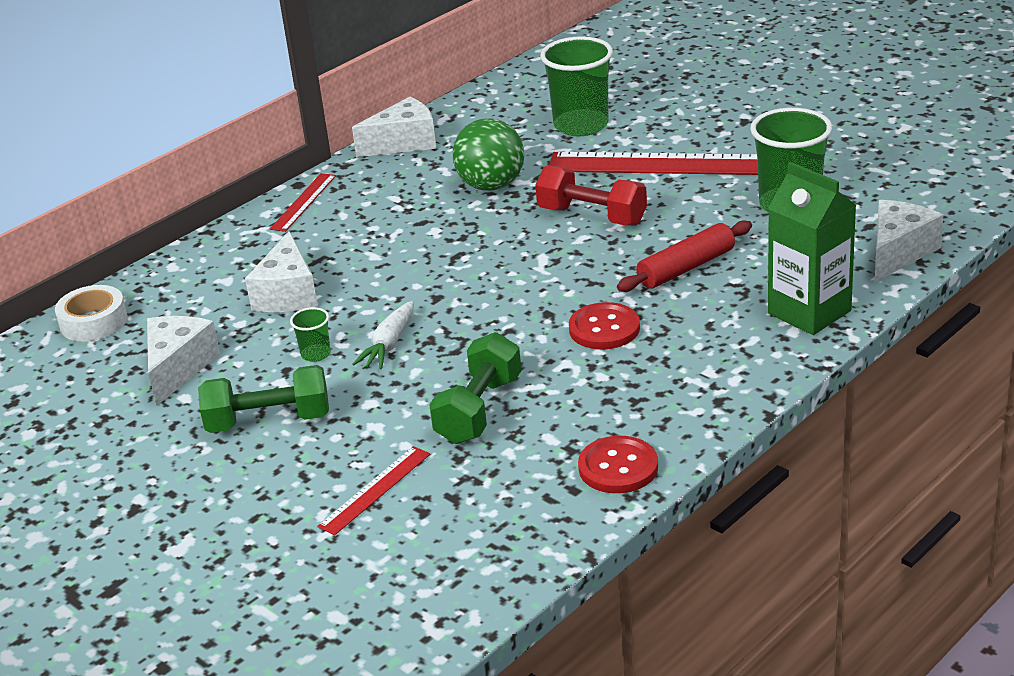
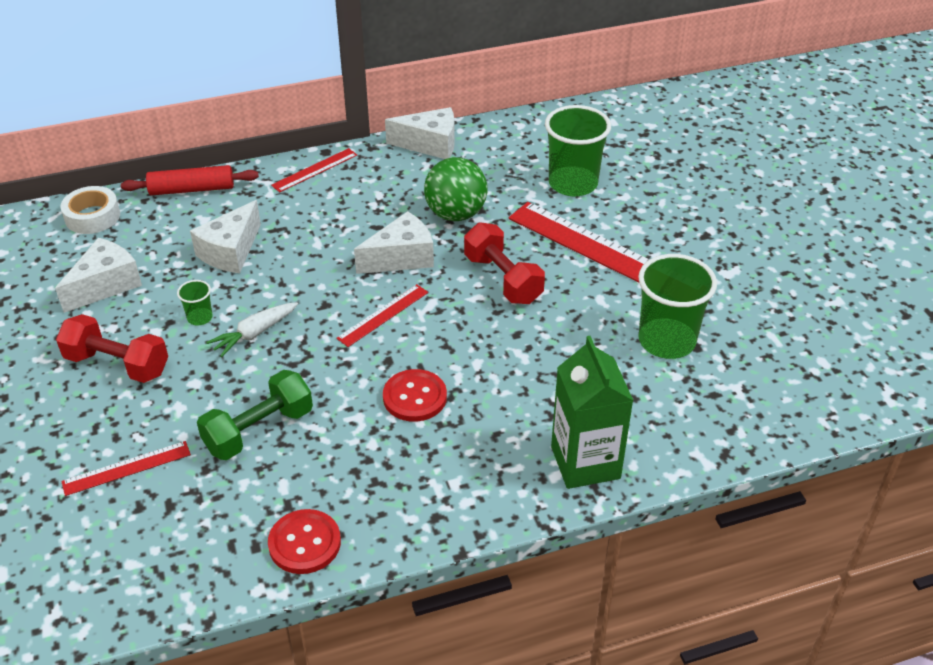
camera: 25 degrees right, 10 degrees up
(268, 421) = (117, 364): green dumbbell -> red dumbbell
(505, 283) = (383, 315): none -> red ruler
(686, 268) = (528, 366): red rolling pin -> red rolling pin (192, 189)
(898, 252) = (714, 436): white cheese -> white cheese (401, 257)

